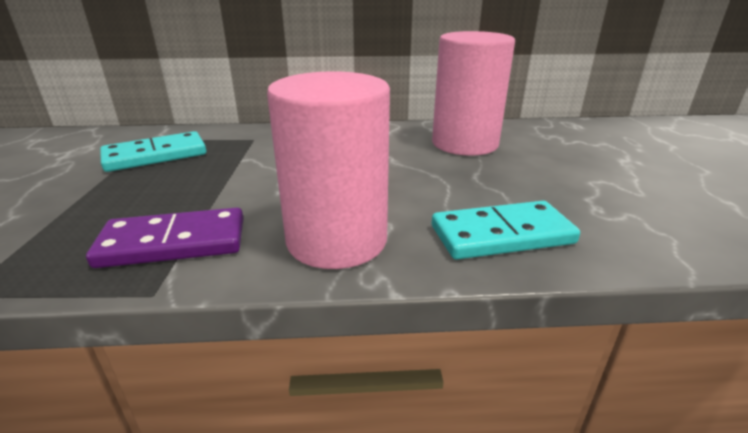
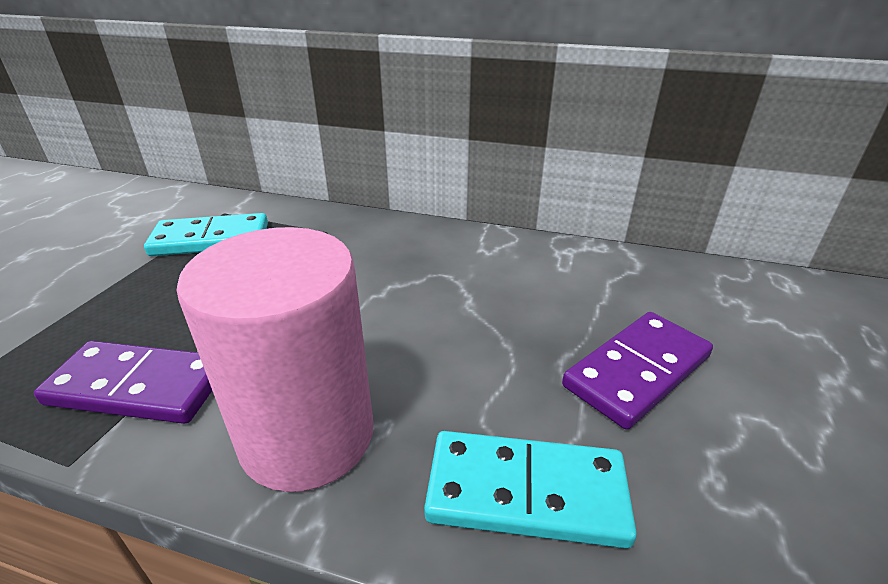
camera: 20 degrees right, 5 degrees up
(464, 144) = (587, 291): pink cylinder -> none
(523, 173) = (637, 371): none -> purple domino

